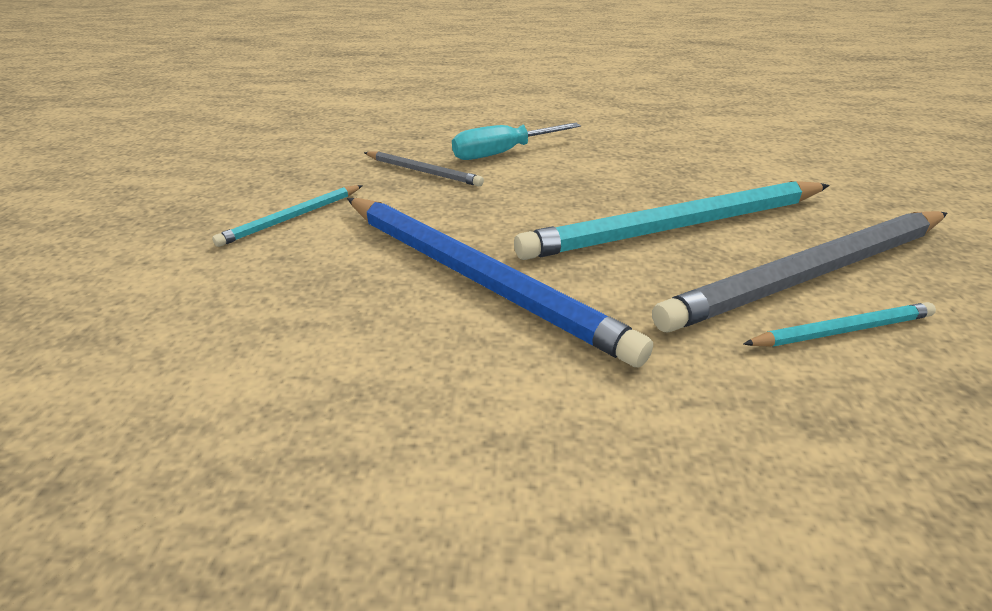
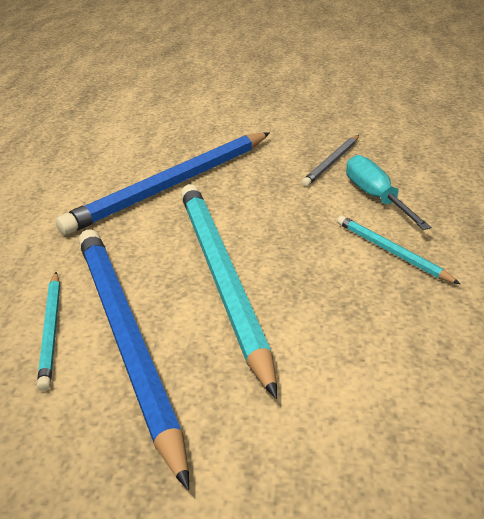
camera: 95 degrees right, 0 degrees up
(292, 218) = (259, 125): turquoise pencil -> turquoise pencil (391, 252)
(810, 275) = (125, 338): grey pencil -> blue pencil

